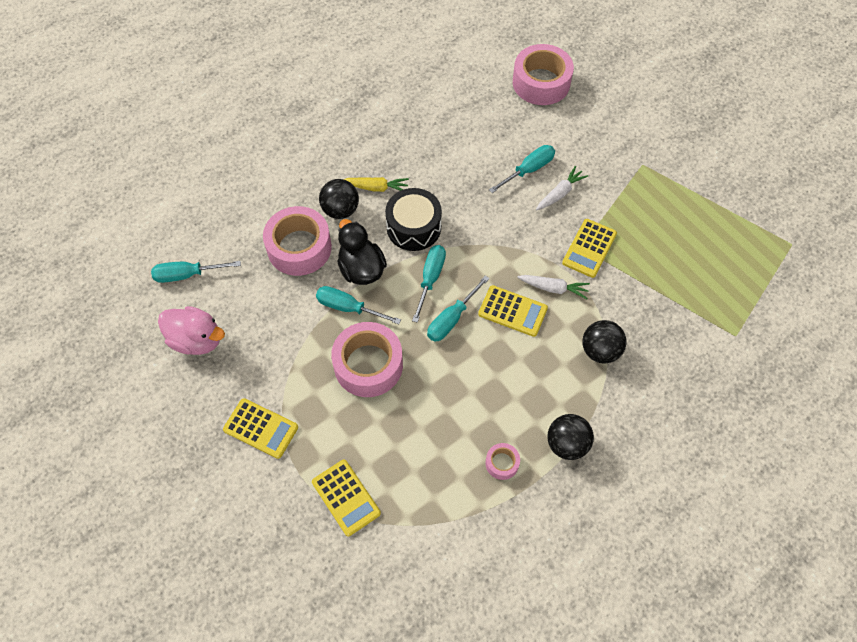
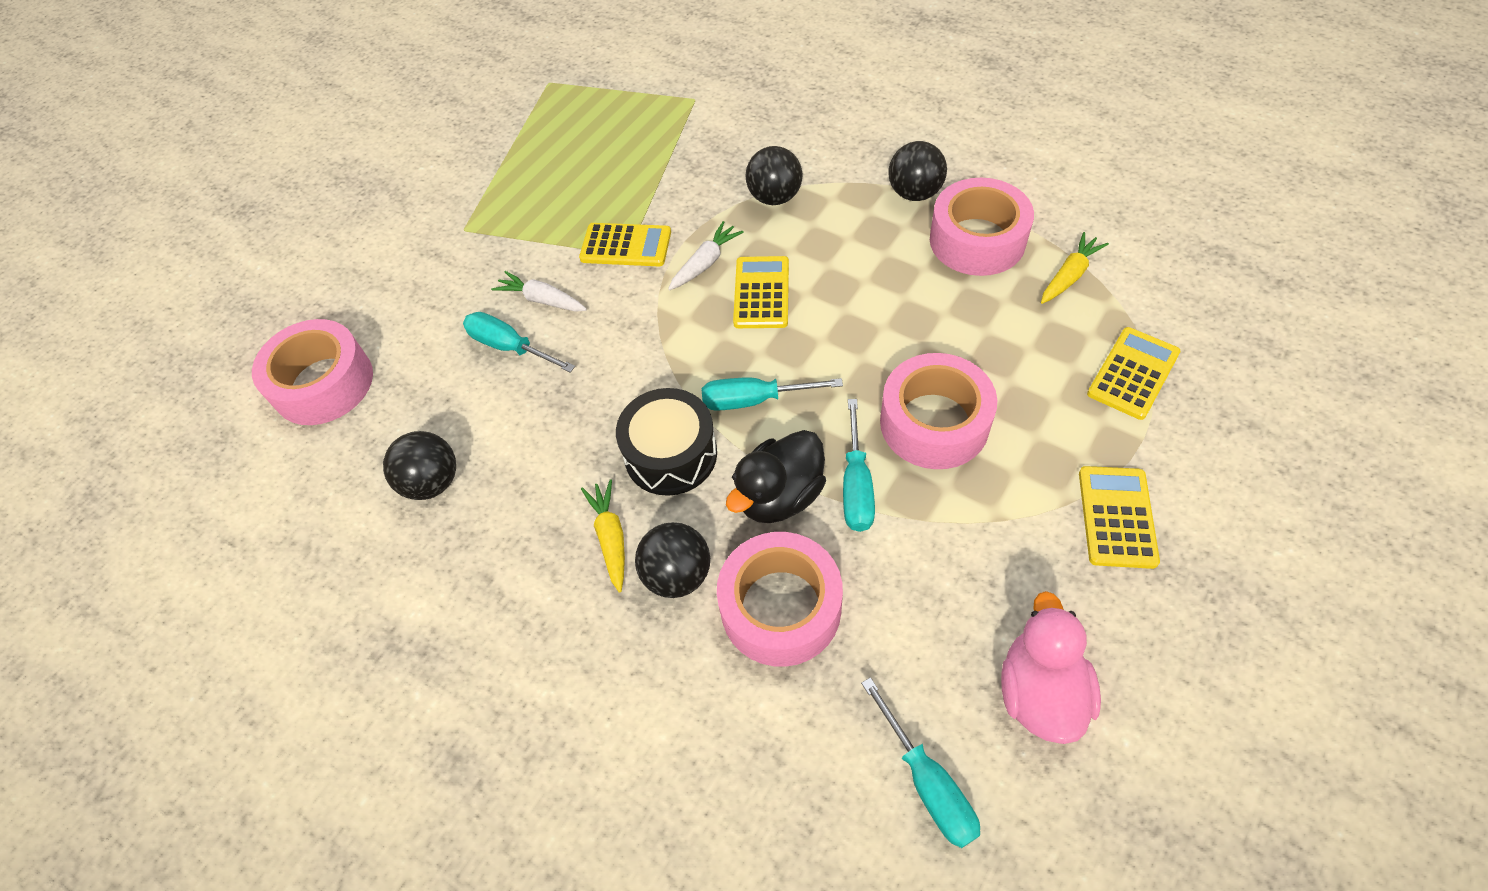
camera: 105 degrees left, 5 degrees down
(442, 506) = (1069, 275): none -> yellow carrot
(449, 120) = (432, 482): none -> black ball
(451, 319) = (809, 353): turquoise screwdriver -> none
(502, 463) = (977, 240): pink tape -> pink tape, size x2.17
(553, 288) = (705, 263): white carrot -> white carrot turned 45 degrees clockwise

